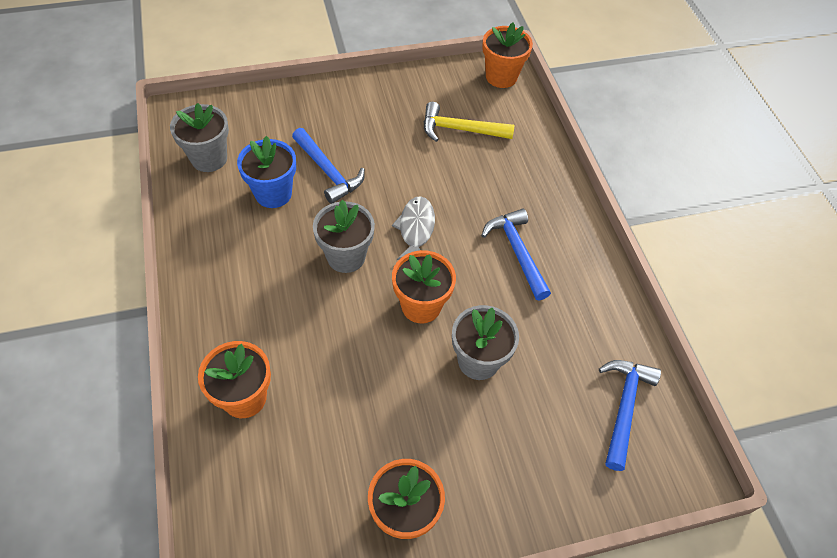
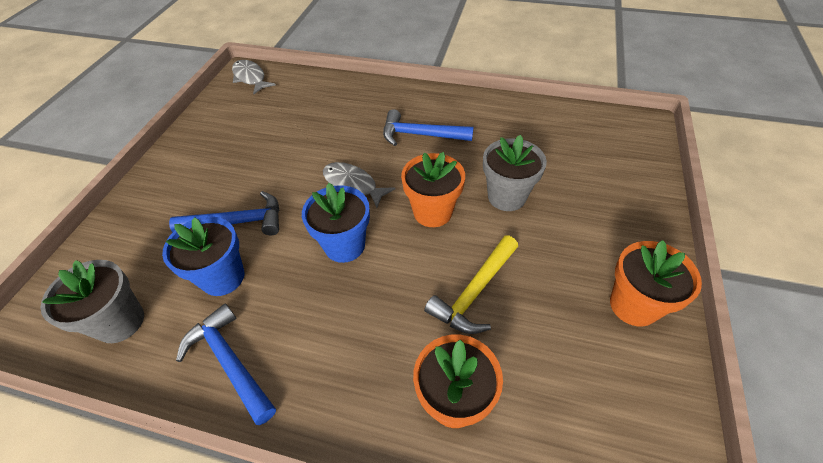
camera: 55 degrees left, 5 degrees down
(346, 256) = (344, 245): grey flower pot -> blue flower pot
(460, 129) = (277, 119): yellow hammer -> yellow hammer (474, 292)
(501, 77) = (250, 78): orange flower pot -> grey fish
(624, 407) = (583, 135): blue hammer -> blue hammer (229, 361)

